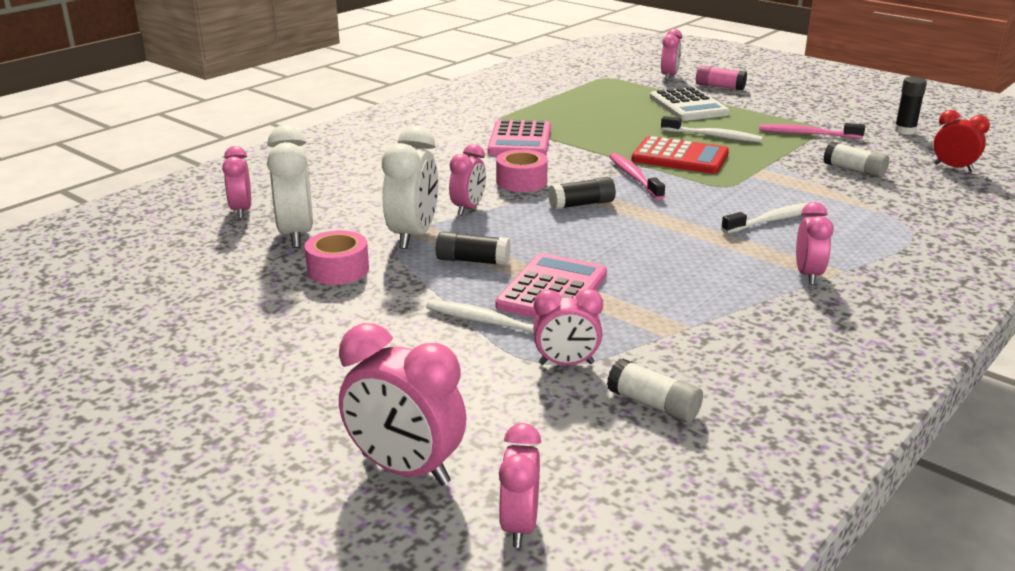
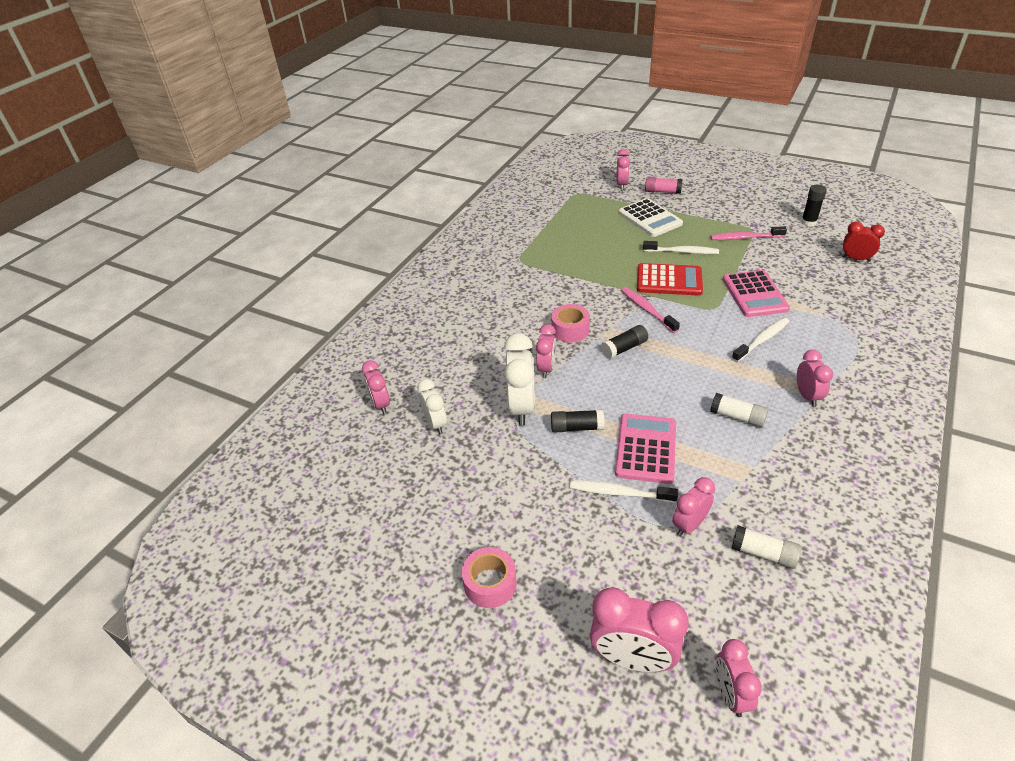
camera: 10 degrees left, 15 degrees up
(296, 235) = (435, 424): white clock -> white clock, size x0.63
(338, 270) = (486, 457): pink tape -> pink tape (490, 583)
(520, 140) = (547, 281): pink calculator -> pink calculator (754, 294)
(566, 363) = (689, 524): pink clock -> pink clock turned 150 degrees clockwise
(854, 170) = (792, 274): white glue stick -> white glue stick (737, 417)

